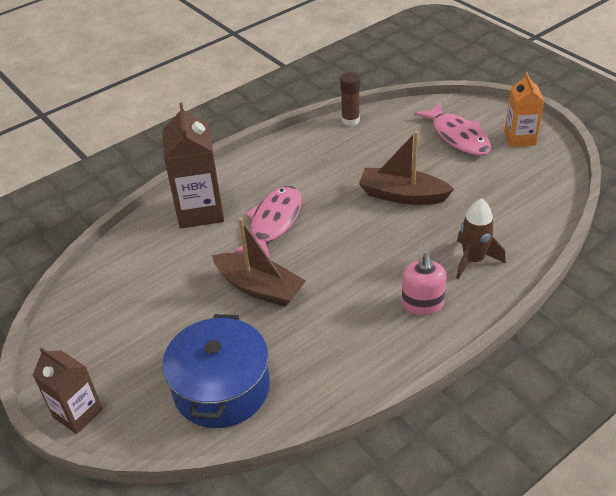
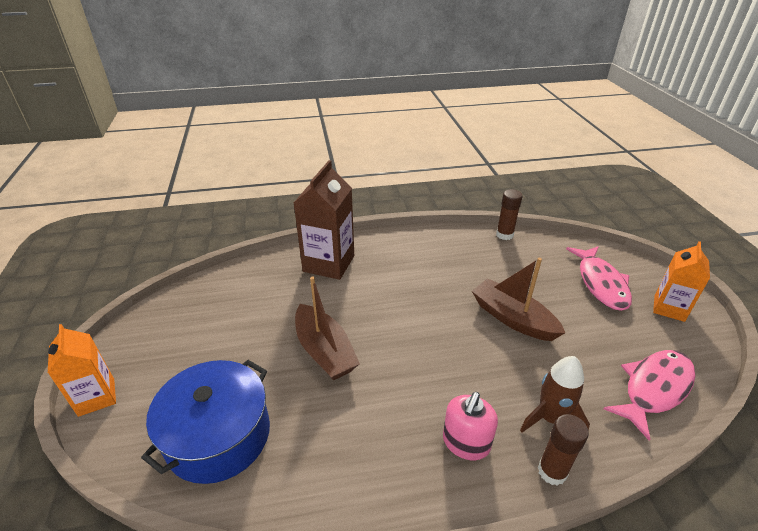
camera: 25 degrees right, 5 degrees down
(78, 413) = (96, 397): brown carton -> orange carton
(274, 222) = (379, 297): pink fish -> pink fish (654, 389)
(493, 295) = (552, 471): none -> brown glue stick

